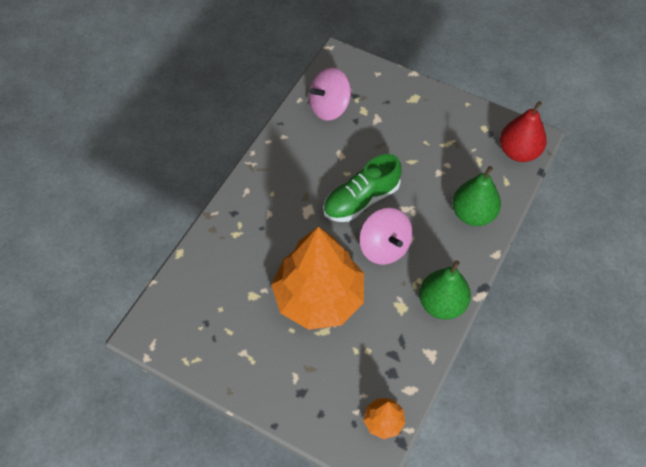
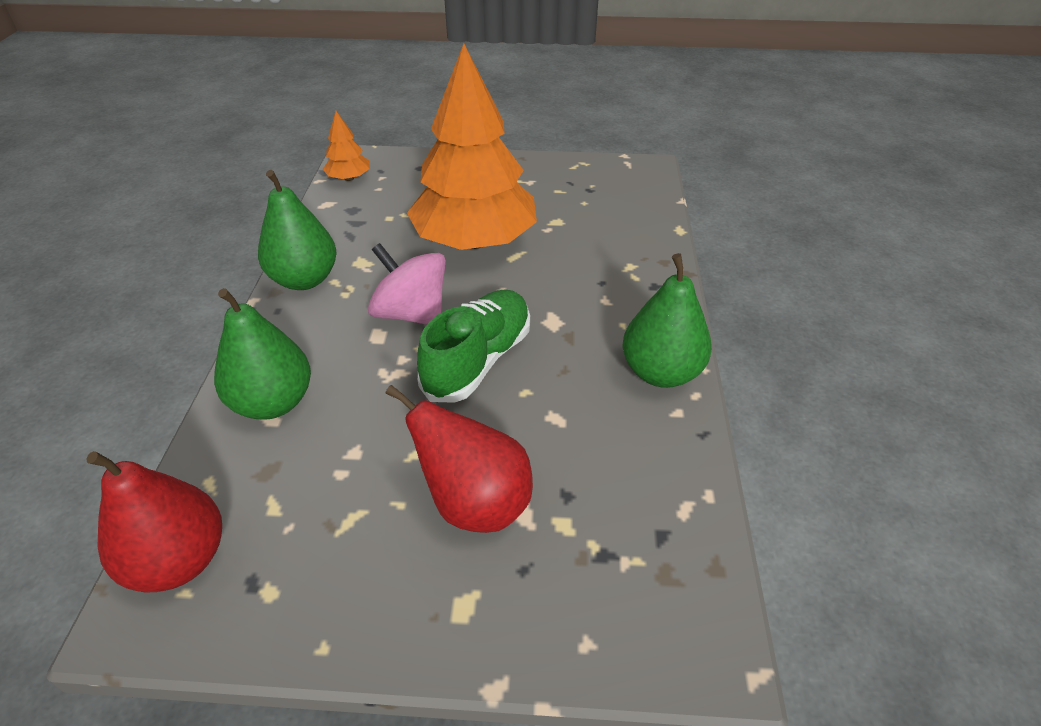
camera: 155 degrees right, 15 degrees down
(275, 158) = (661, 372): none -> green pear
(329, 107) = (638, 503): pink spinning top -> none
(395, 131) = (474, 503): none -> red pear

